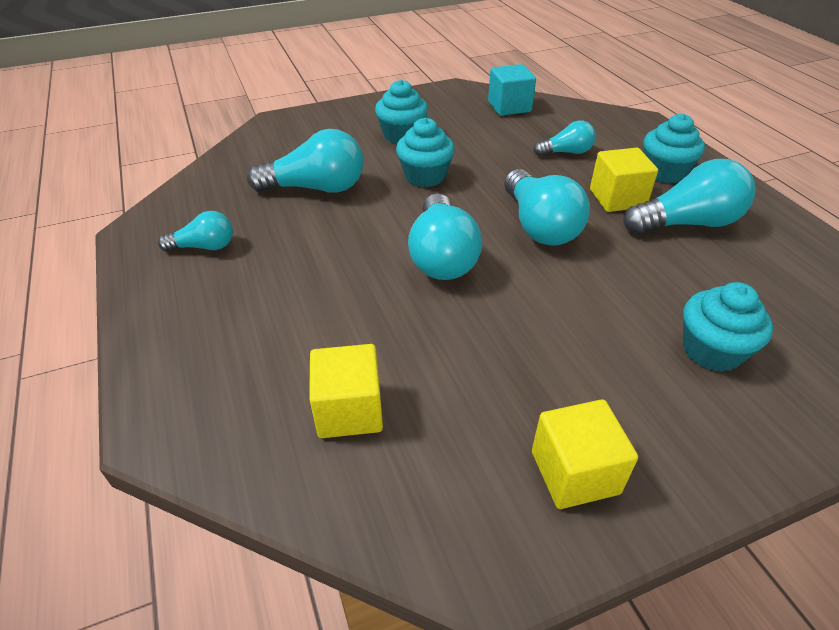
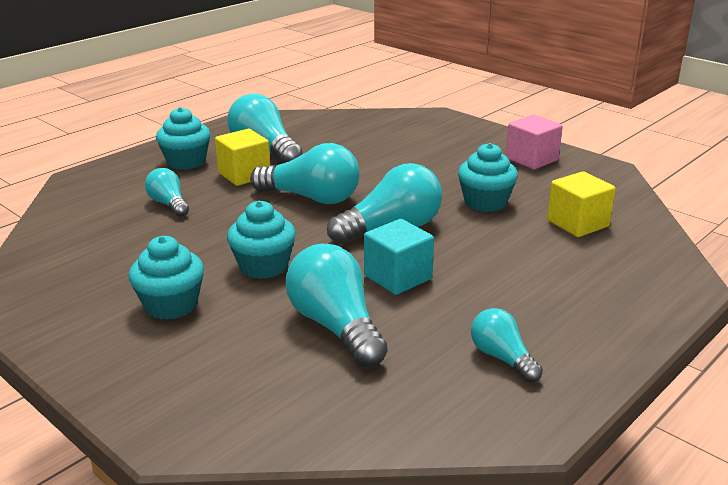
camera: 115 degrees left, 15 degrees down
(509, 106) = (60, 251): turquoise cube -> turquoise cube (398, 277)
(539, 226) = (312, 198): turquoise light bulb -> turquoise light bulb turned 60 degrees clockwise
(575, 472) = (531, 159): yellow cube -> pink cube
(711, 350) = (401, 137): turquoise cupcake -> turquoise cupcake (485, 202)

